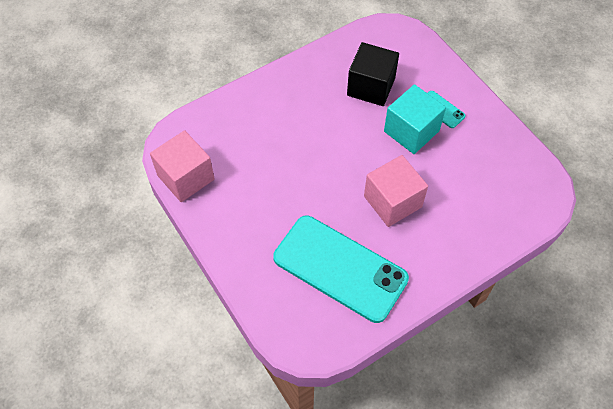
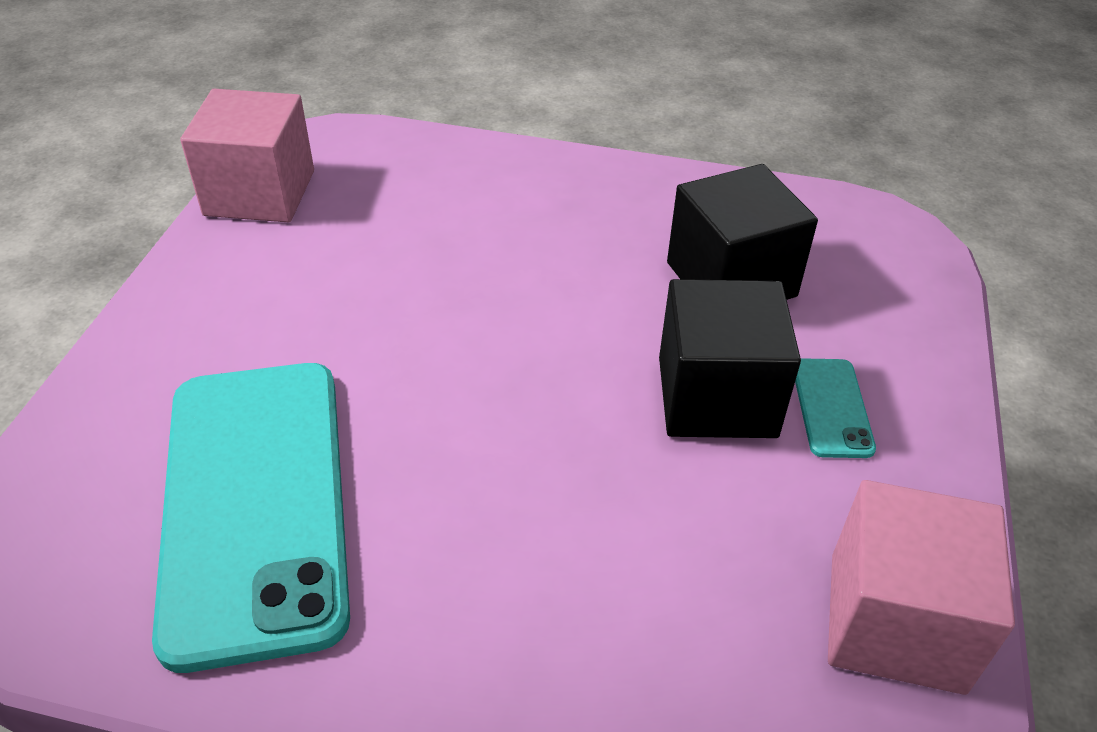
camera: 45 degrees right, 15 degrees down
(392, 201) = (512, 479): pink cube -> pink cube (896, 621)
(411, 131) = (716, 397): turquoise cube -> black cube

